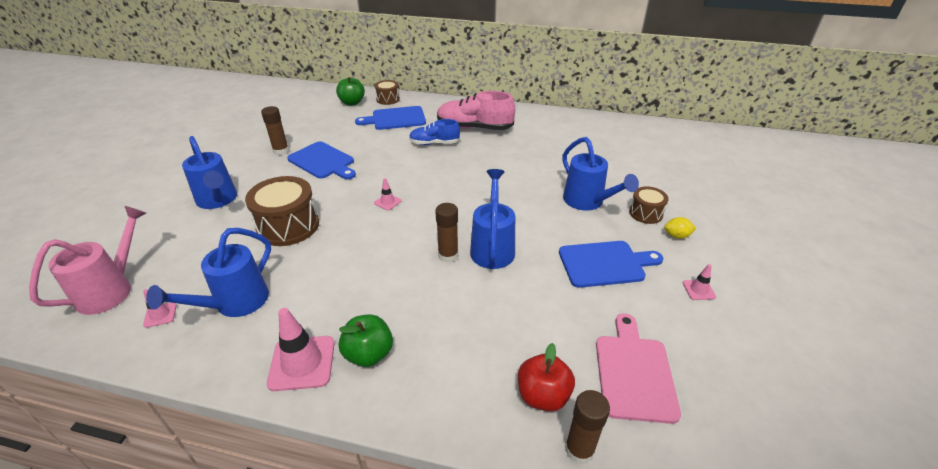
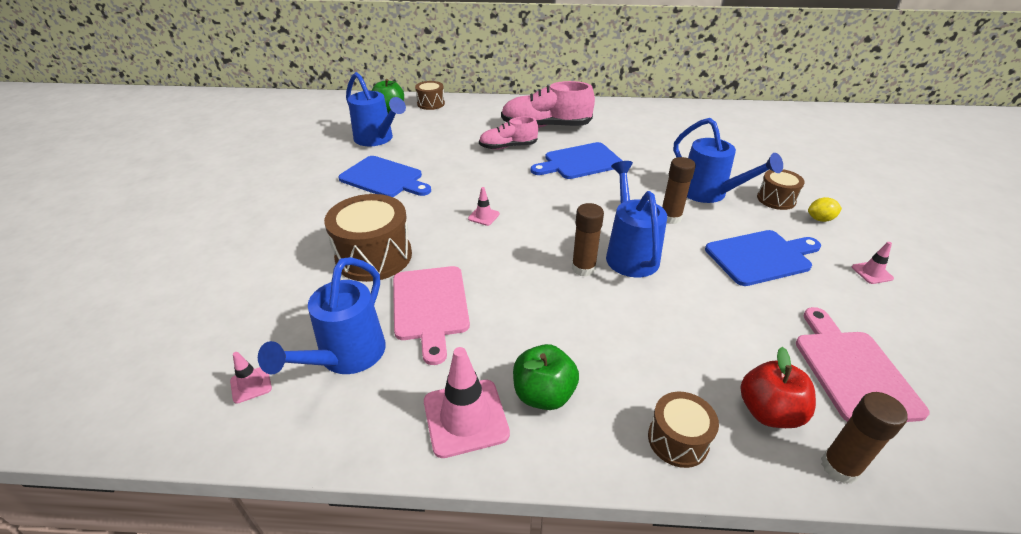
camera: 10 degrees left, 0 degrees up
(111, 290) = (168, 362): pink watering can -> none
(218, 200) = (269, 235): blue watering can -> blue watering can (377, 139)
(281, 151) = (326, 171): brown glue stick -> brown glue stick (670, 218)
(313, 272) = (430, 306): none -> pink cutting board
(395, 119) = (450, 124): blue cutting board -> blue cutting board (579, 162)
(434, 143) = (508, 147): blue shoe -> pink shoe
(457, 406) = (678, 440): none -> brown drum

